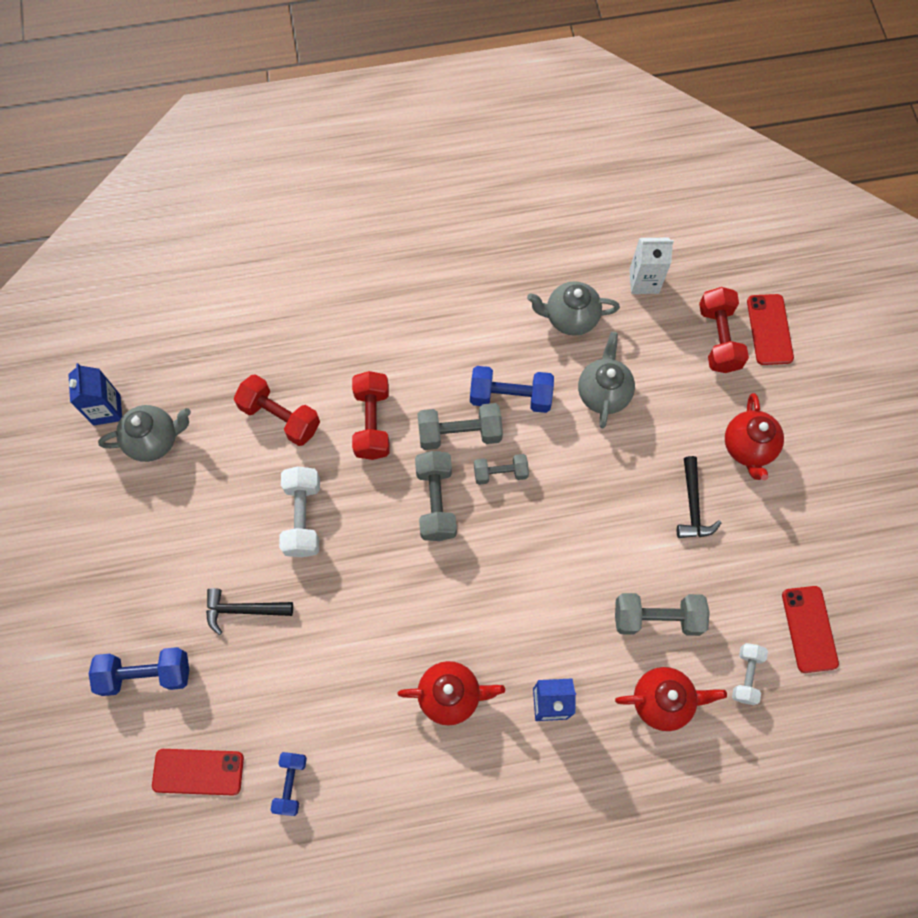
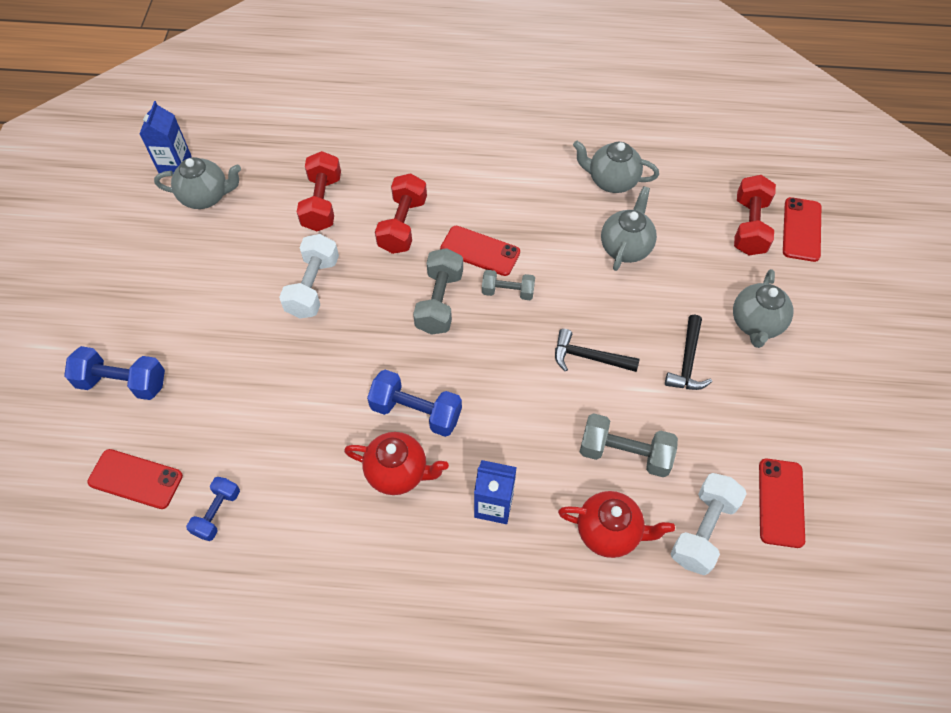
camera: 15 degrees right, 10 degrees down
(243, 610) = (231, 350): black hammer -> black hammer (589, 357)
(280, 417) = (322, 203): red dumbbell -> red dumbbell turned 45 degrees clockwise
(459, 433) = (480, 251): grey dumbbell -> red phone
(510, 396) = (536, 231): blue dumbbell -> blue dumbbell (416, 412)
(644, 281) = (689, 166): white carton -> none
(746, 675) = (703, 530): white dumbbell -> white dumbbell, size x1.57
(748, 447) = (756, 324): red teapot -> grey teapot

